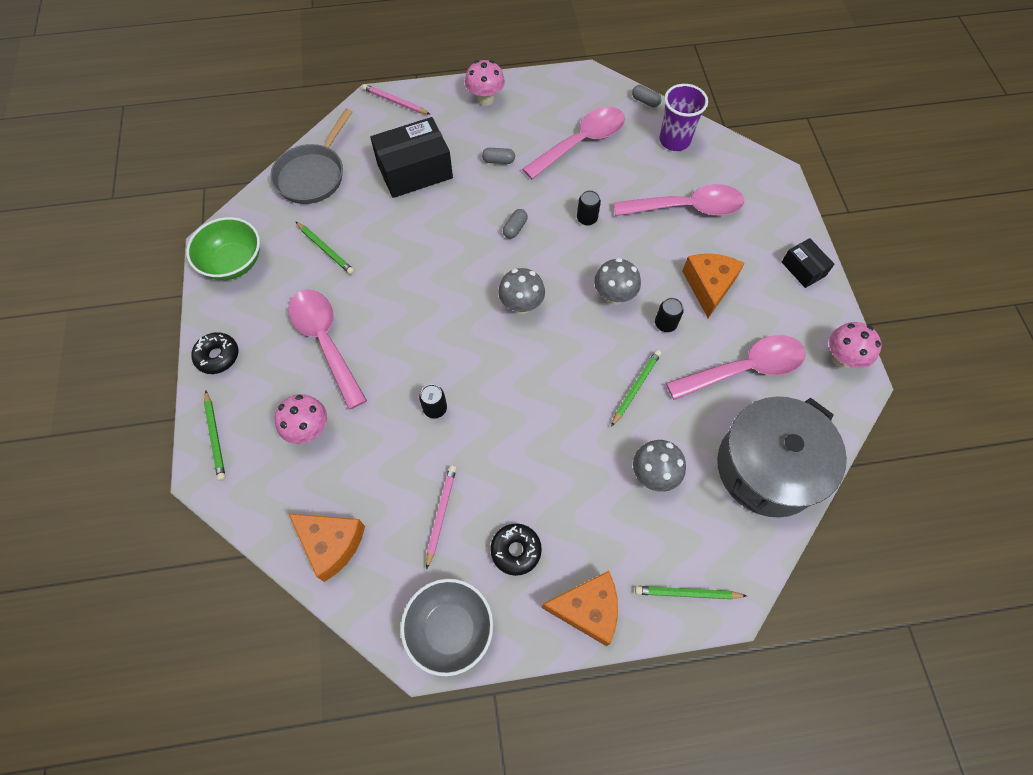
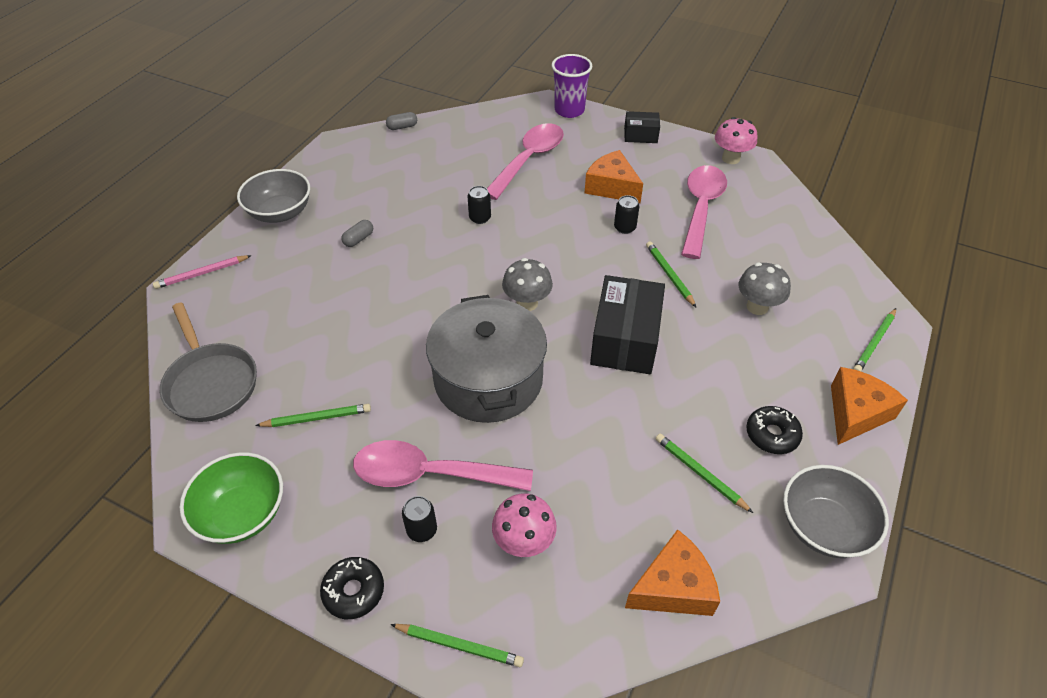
camera: 55 degrees left, 15 degrees down
(414, 171) = (301, 301): black box -> black box (625, 339)
(435, 408) = (583, 420): black can -> black can (422, 530)
(441, 514) = (699, 473): pink pencil -> green pencil
(485, 99) = (280, 212): pink mushroom -> grey bowl
(515, 228) = (442, 266): grey capsule -> none
(581, 142) = (400, 181): pink spoon -> none
(614, 296) = (572, 242): grey mushroom -> none
(674, 140) = (458, 132): purple cup -> purple cup (569, 110)
(767, 467) = (793, 242): grey pot -> grey pot (488, 379)

